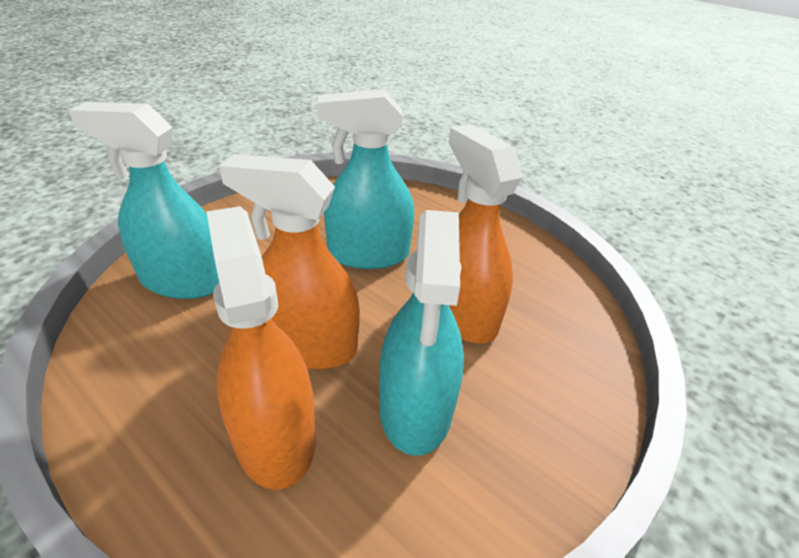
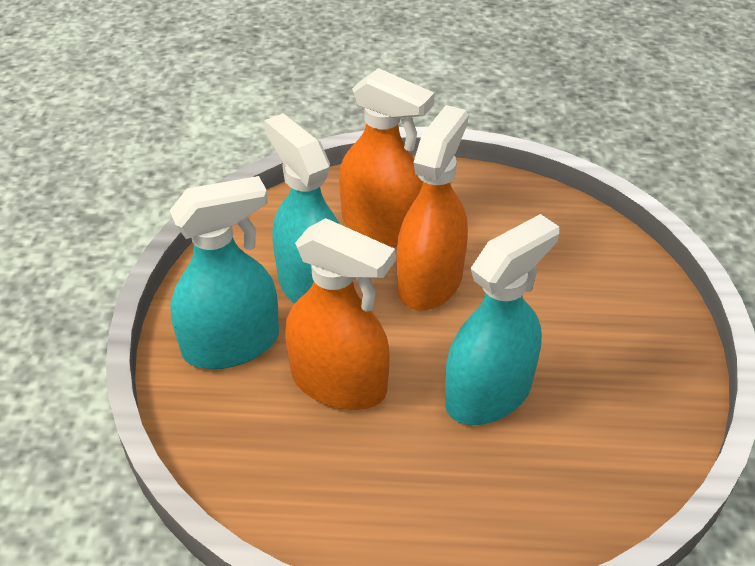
camera: 145 degrees right, 5 degrees up
(183, 280) = (588, 266): turquoise spray bottle -> turquoise spray bottle (231, 344)
(308, 345) = (430, 281): orange spray bottle -> orange spray bottle turned 45 degrees counterclockwise

